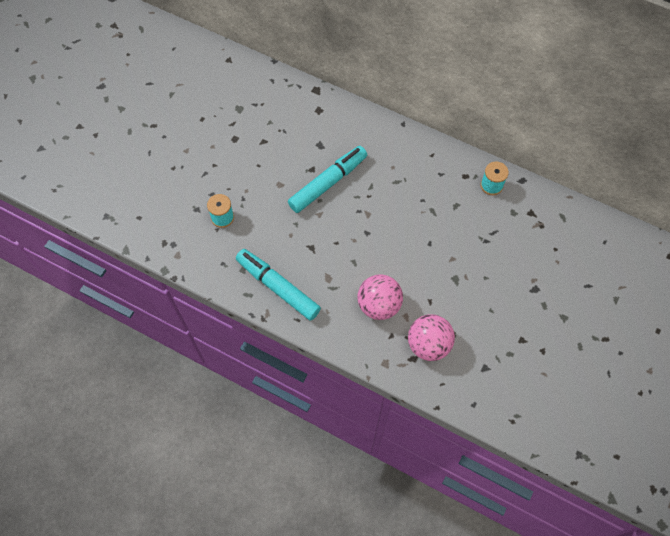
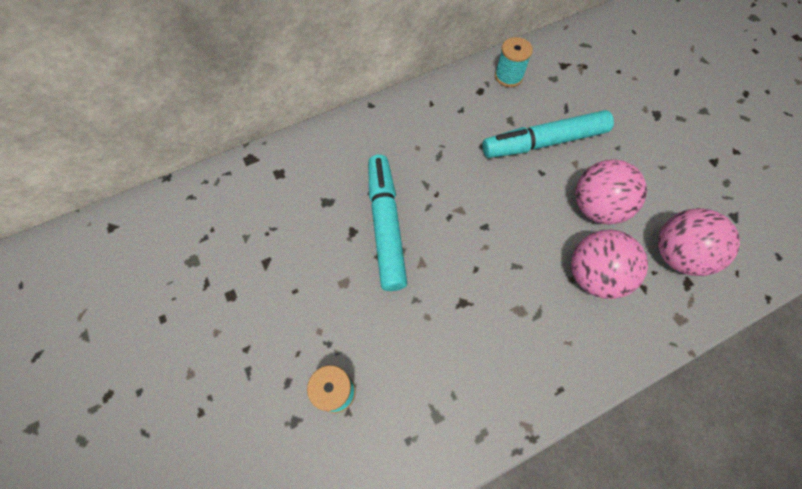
camera: 55 degrees left, 0 degrees up
(278, 287) = (495, 384): turquoise marker -> turquoise marker (543, 142)
(428, 285) = (596, 207): none -> pink ball

